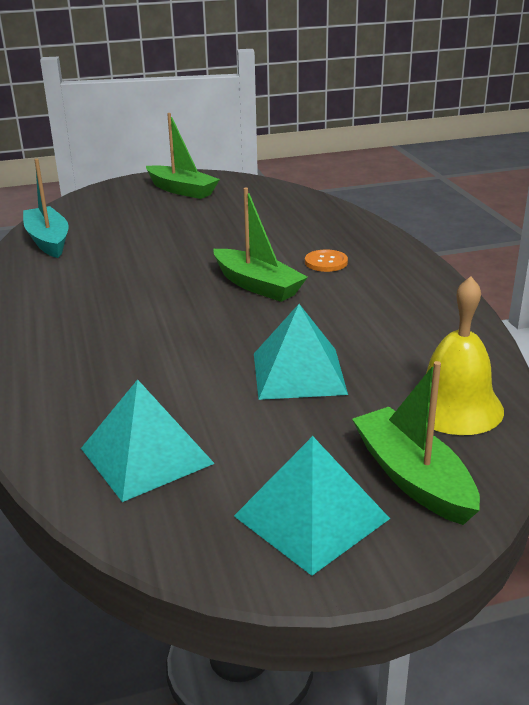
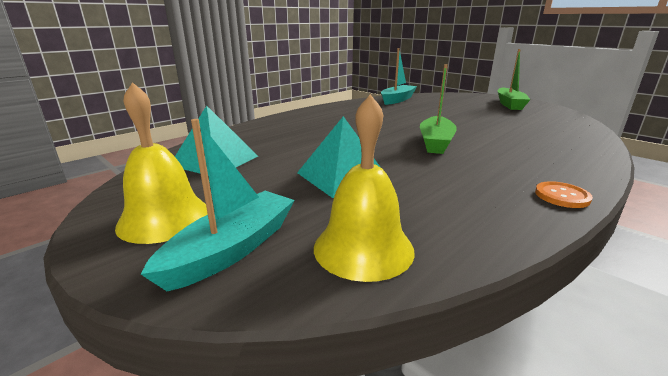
camera: 60 degrees right, 5 degrees down
(311, 517) = (164, 218): turquoise pyramid -> yellow bell
(326, 262) = (508, 152): orange button -> orange button (562, 196)
(412, 477) = (232, 249): green boat -> turquoise boat

